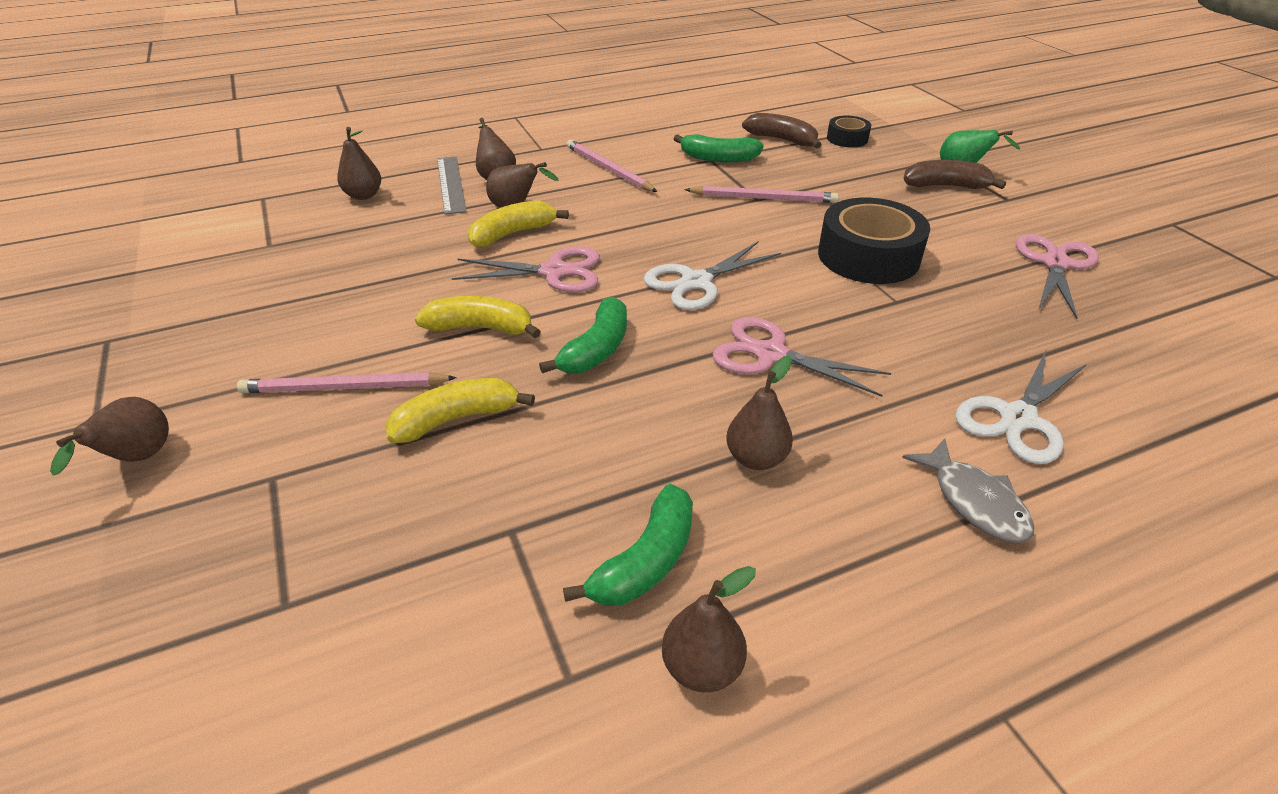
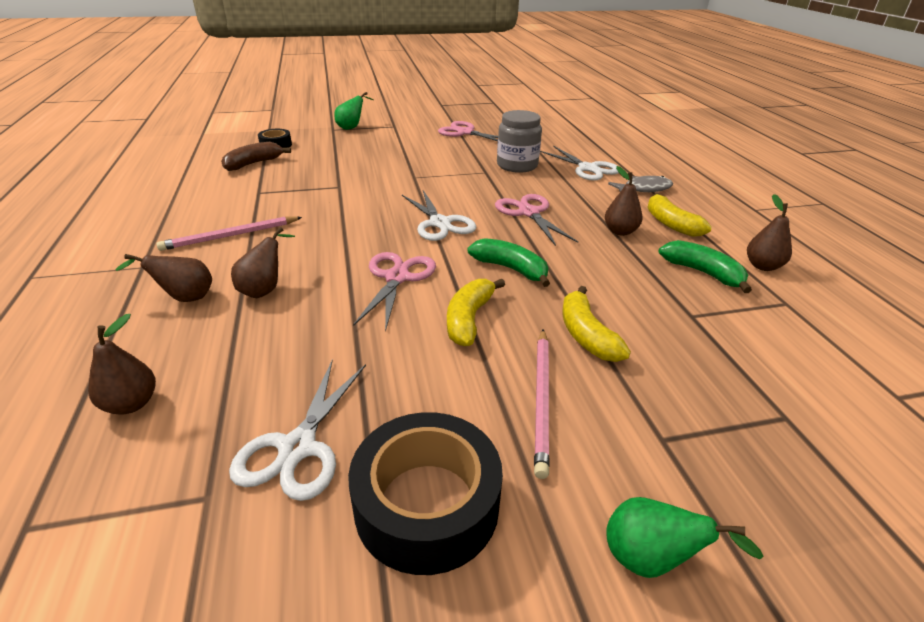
camera: 80 degrees left, 5 degrees down
(137, 459) = (651, 559): brown pear -> green pear
(307, 268) = (298, 447): none -> white scissors
(450, 184) = (169, 330): grey ruler -> none
(513, 233) = (316, 294): yellow banana -> yellow banana (670, 223)
(718, 158) = (260, 189): green banana -> none
(764, 198) = (340, 184): pink pencil -> none
(771, 354) = (529, 213): pink scissors -> pink scissors turned 120 degrees clockwise
(868, 256) = (435, 169): black tape -> black tape (427, 504)
(945, 186) = (367, 135): brown banana -> none
(953, 330) = (517, 165): none -> grey jar

